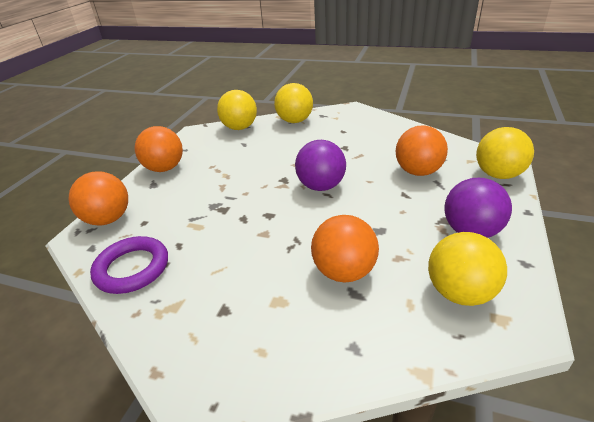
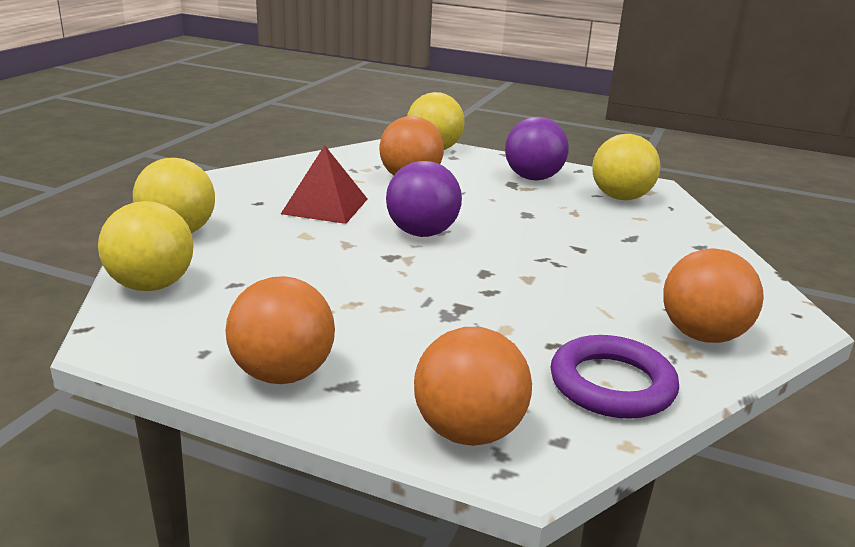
camera: 90 degrees left, 10 degrees down
(344, 271) = (599, 239): orange ball -> orange ball (702, 335)
(348, 149) = (325, 206): none -> red pyramid

